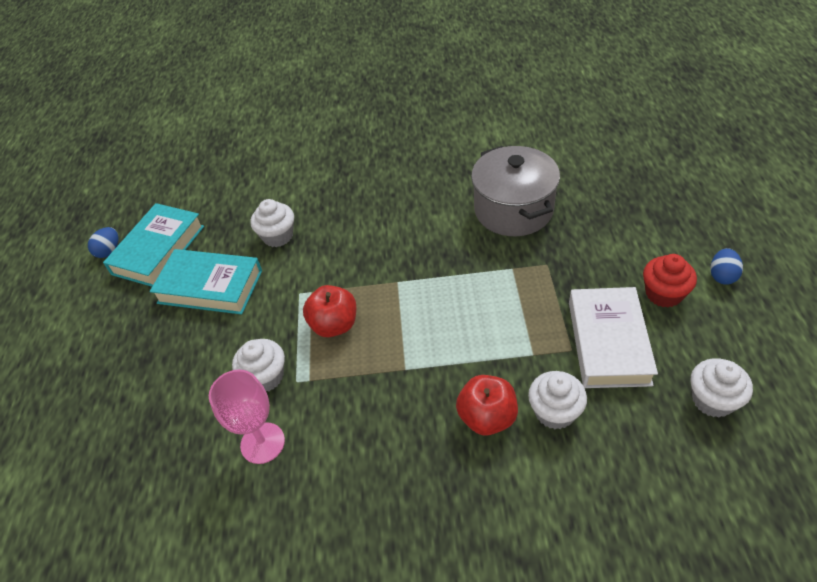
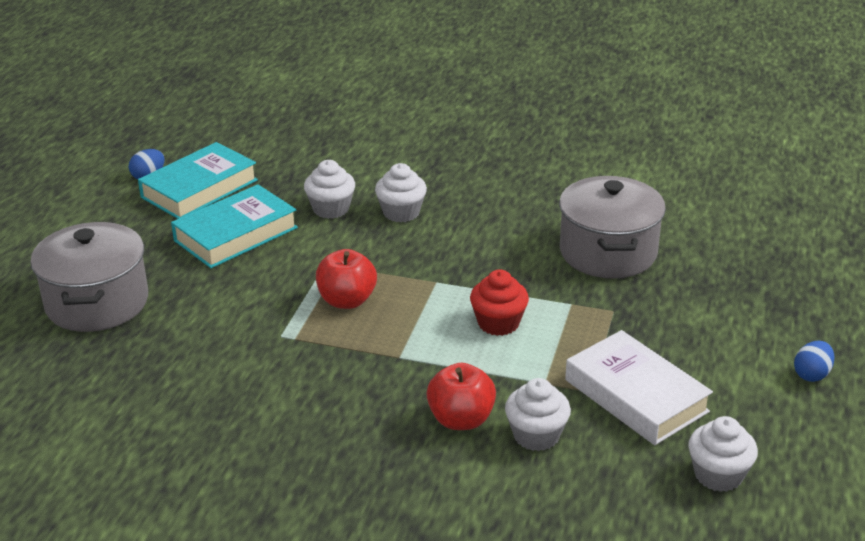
camera: 15 degrees right, 15 degrees down
(118, 401) = (97, 303): none -> grey pot
(210, 287) = (236, 234): turquoise book -> turquoise book turned 75 degrees counterclockwise
(262, 443) = (220, 375): pink goblet -> none
(265, 377) = (252, 323): white cupcake -> white cupcake (401, 212)
(608, 342) = (636, 395): white book -> white book turned 60 degrees counterclockwise
(663, 294) = (730, 372): red cupcake -> red cupcake (498, 323)

